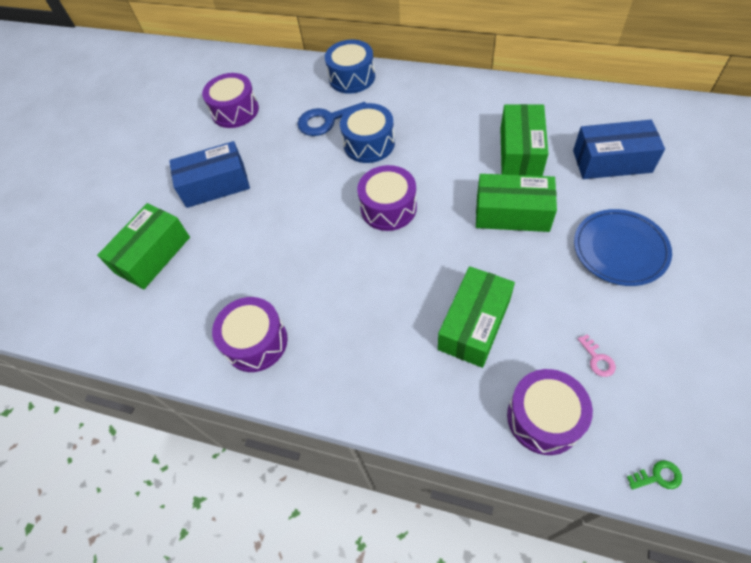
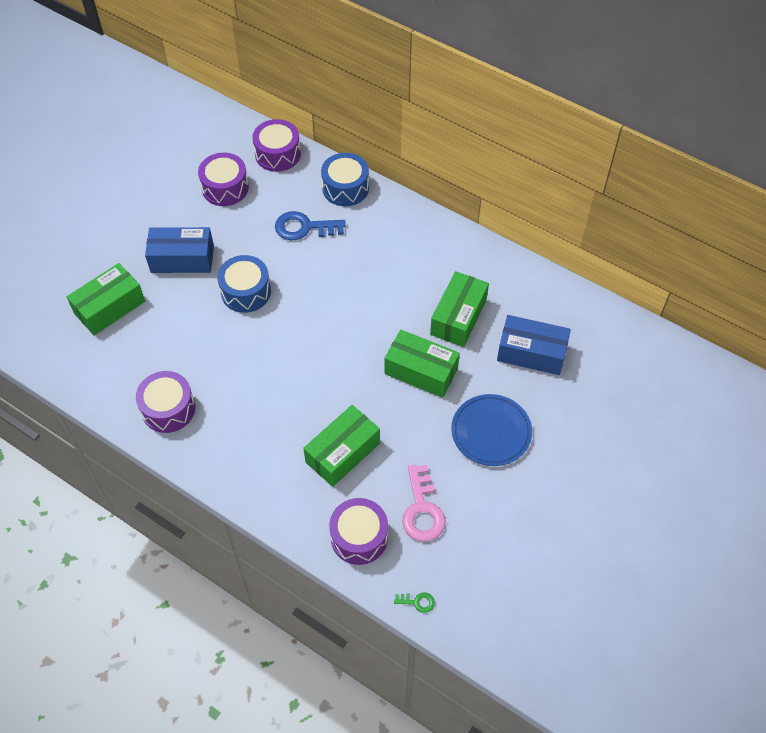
camera: 10 degrees right, 0 degrees up
(369, 144) = (331, 263): blue drum -> blue drum (246, 292)
(388, 208) = (320, 331): purple drum -> purple drum (277, 154)
(597, 359) = (422, 510): pink key -> pink key, size x2.15

